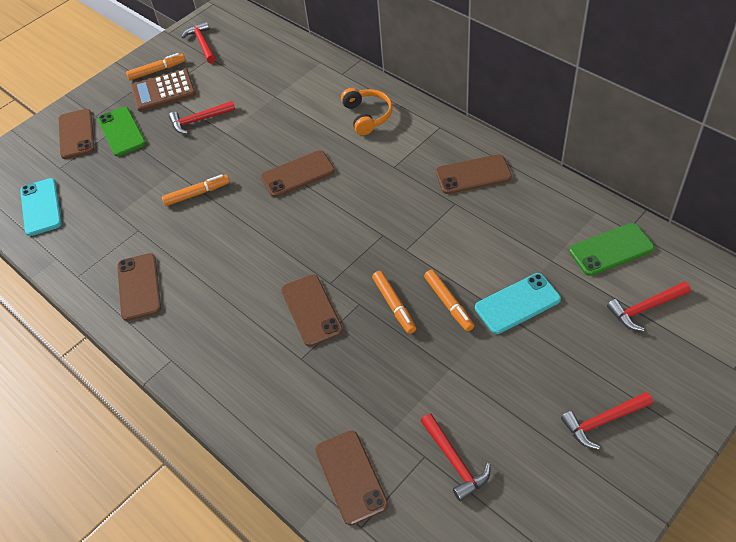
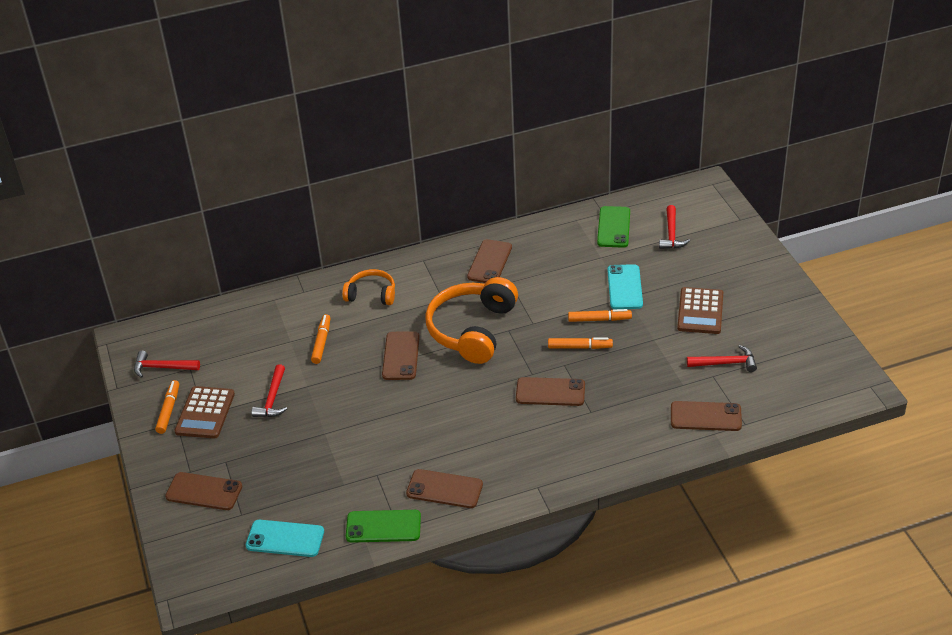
camera: 65 degrees left, 10 degrees down
(121, 132) = (234, 457): green phone -> green phone (383, 526)
(197, 194) = (367, 425): orange marker -> orange marker (321, 342)
(365, 207) = (472, 330): none -> orange headphones
(529, 396) = (700, 311): none -> brown calculator
(603, 421) = (740, 288): red hammer -> none

